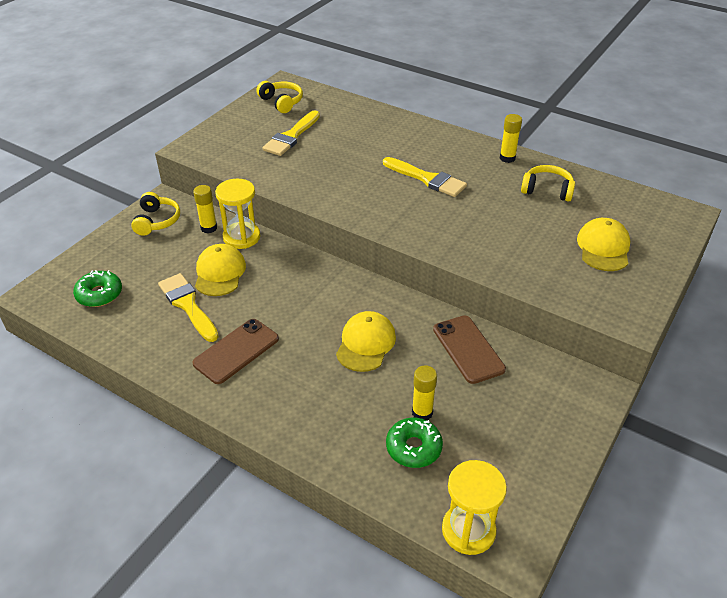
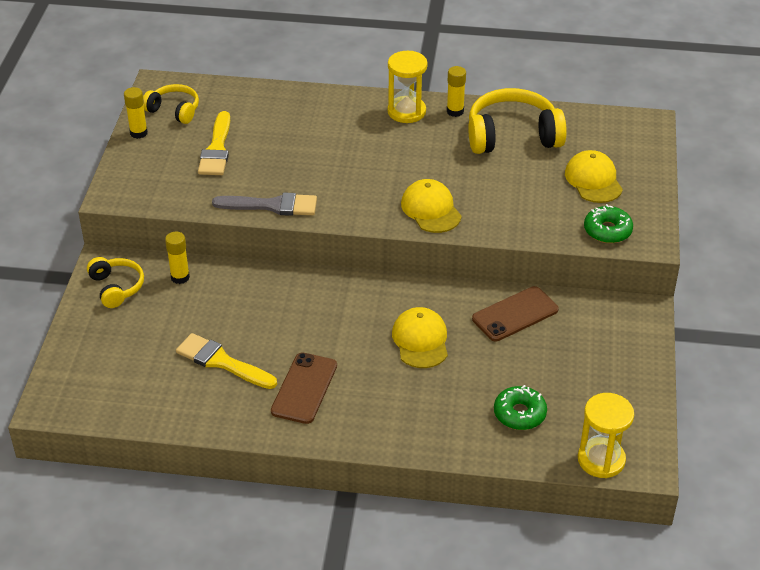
camera: 25 degrees left, 0 degrees up
(99, 294) = (120, 382): green donut -> green donut (607, 231)
(220, 273) = (229, 320): yellow cap -> yellow cap (431, 209)
(241, 237) = (223, 276): yellow hourglass -> yellow hourglass (406, 111)
(301, 189) = (272, 206): none -> grey brush
(422, 412) = (509, 383): yellow glue stick -> yellow glue stick (138, 133)
(427, 179) = (391, 157): yellow brush -> none
(468, 349) = (515, 314): brown phone -> brown phone turned 75 degrees counterclockwise
(547, 190) = (512, 136): yellow headphones -> yellow headphones, size x1.76

